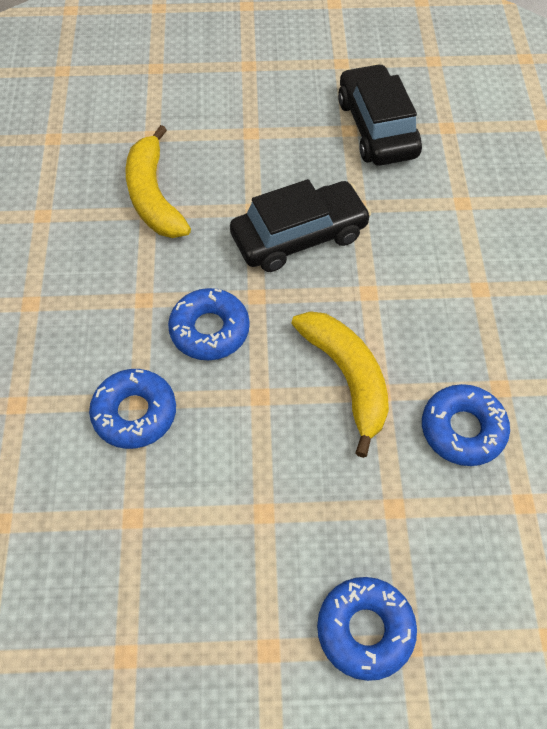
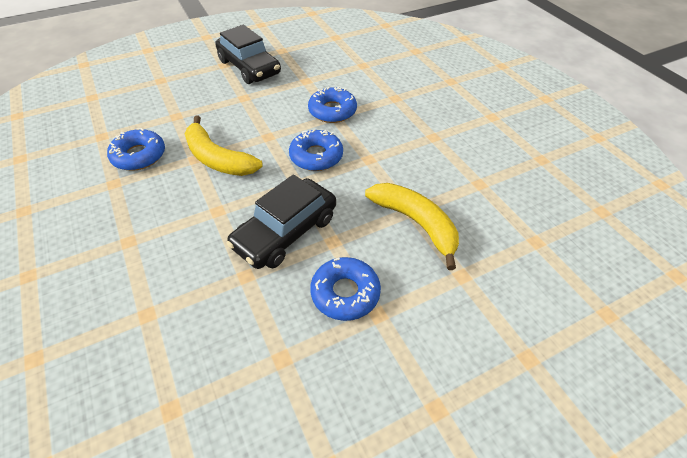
camera: 155 degrees right, 10 degrees down
(365, 630) = (182, 78): blue donut -> blue donut (345, 293)
(377, 128) = (252, 373): black car -> black car (249, 67)

